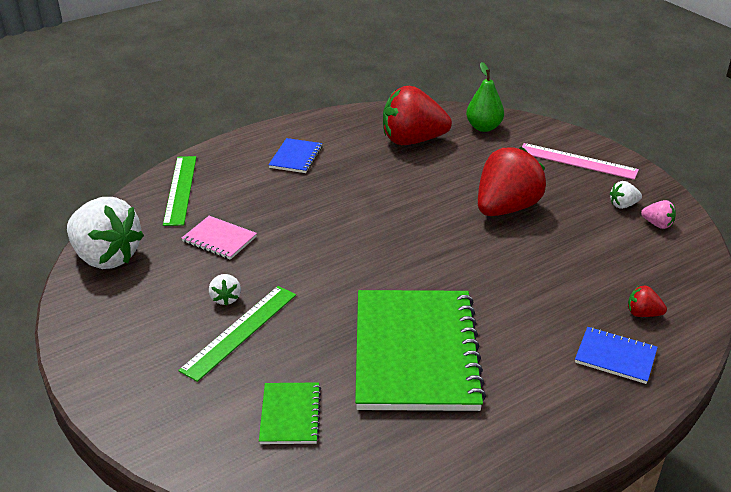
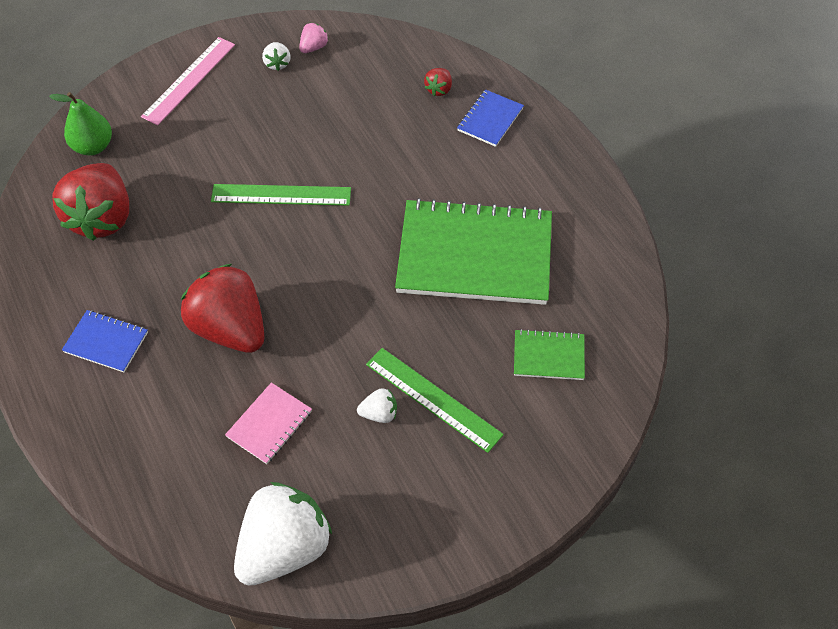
camera: 85 degrees left, 20 degrees up
(180, 189) = (150, 475): green ruler -> green ruler (281, 195)
(506, 208) = (263, 154): red strawberry -> red strawberry (230, 328)

